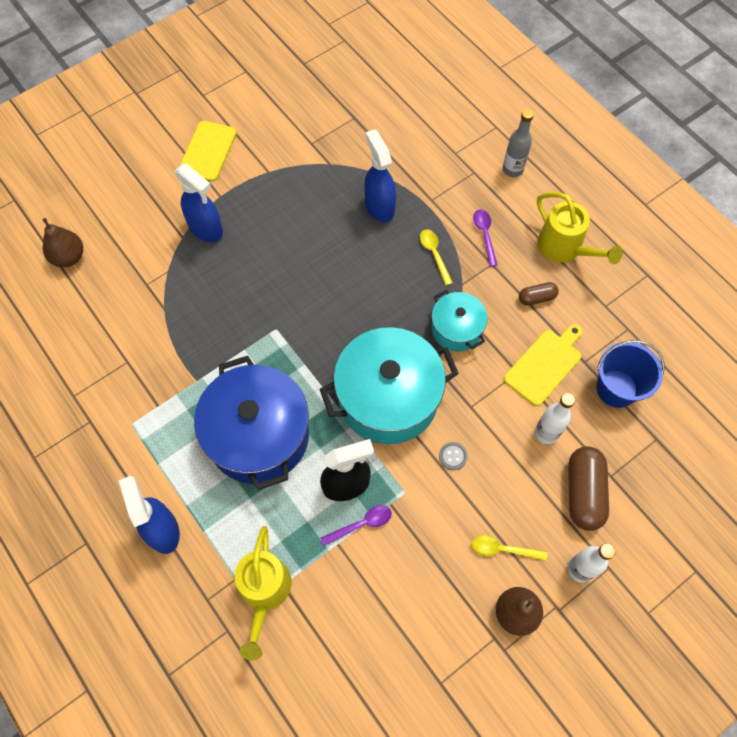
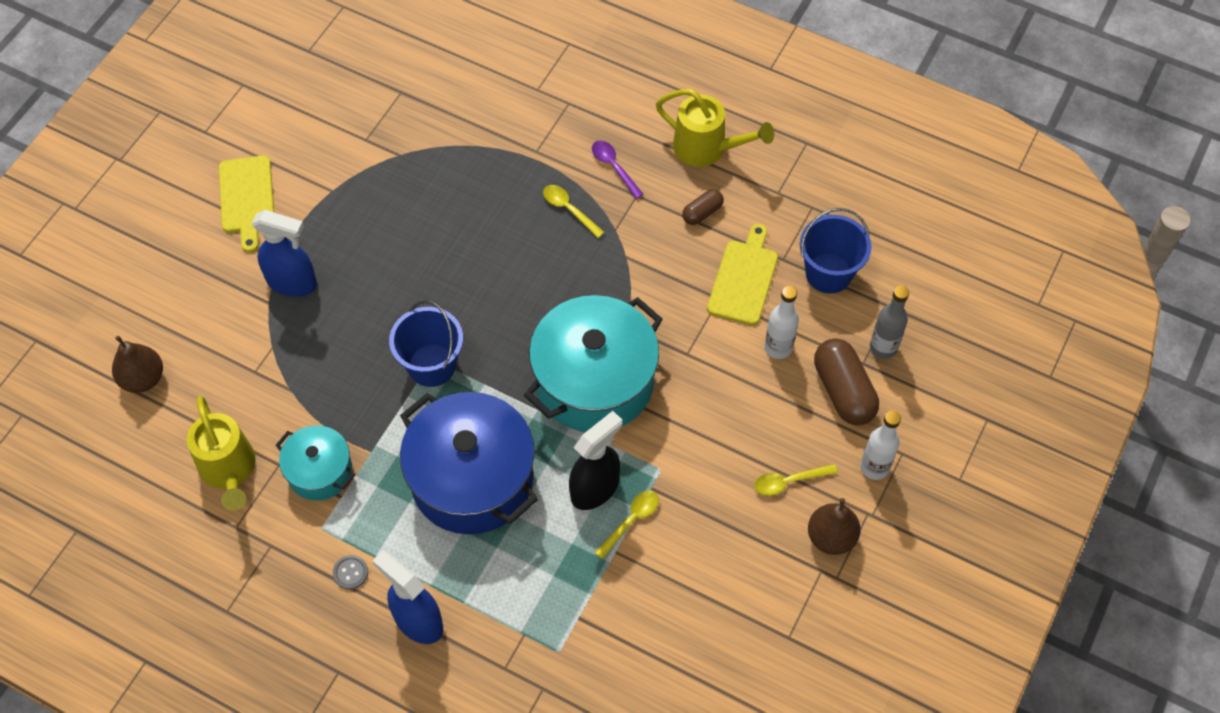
camera: 25 degrees left, 5 degrees down
(264, 593) = (563, 634): yellow watering can -> yellow watering can (229, 470)
(273, 333) = (431, 365): none -> blue bucket
(361, 524) = (631, 521): purple spoon -> yellow spoon
(379, 206) = (481, 181): blue spray bottle -> none
(453, 456) = (693, 412): grey button -> grey button (350, 572)
(456, 329) = (632, 279): turquoise pot -> turquoise pot (320, 471)
(512, 169) = (610, 84): grey bottle -> grey bottle (883, 347)

